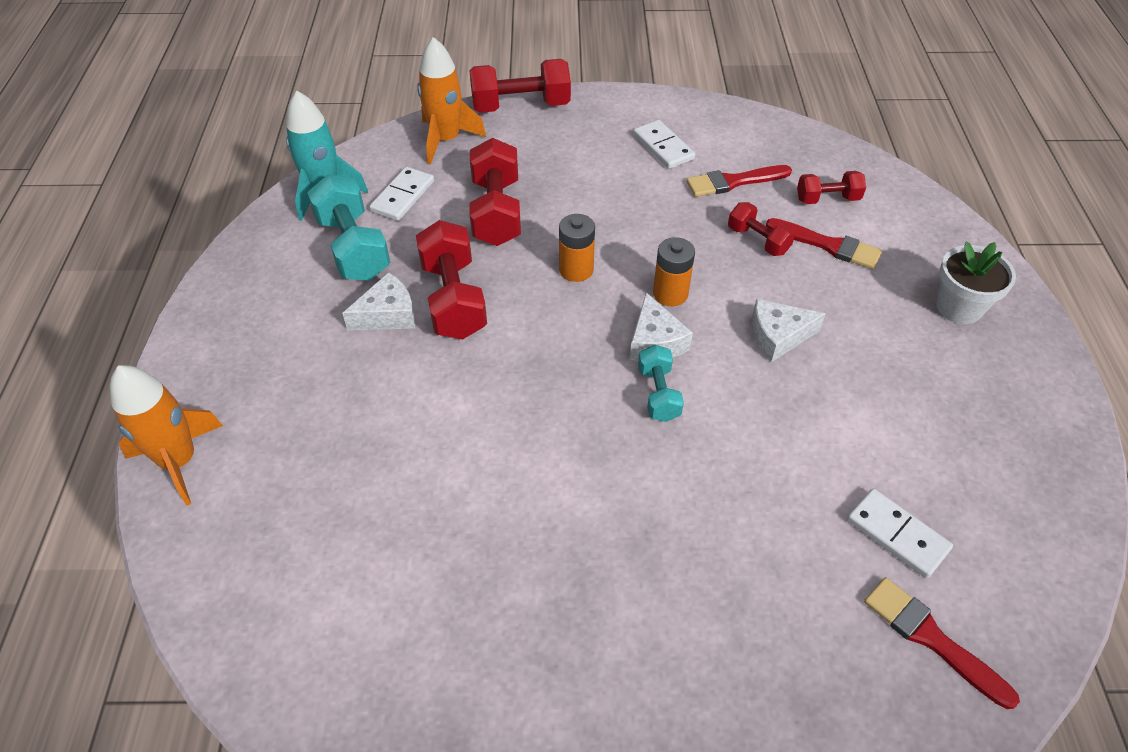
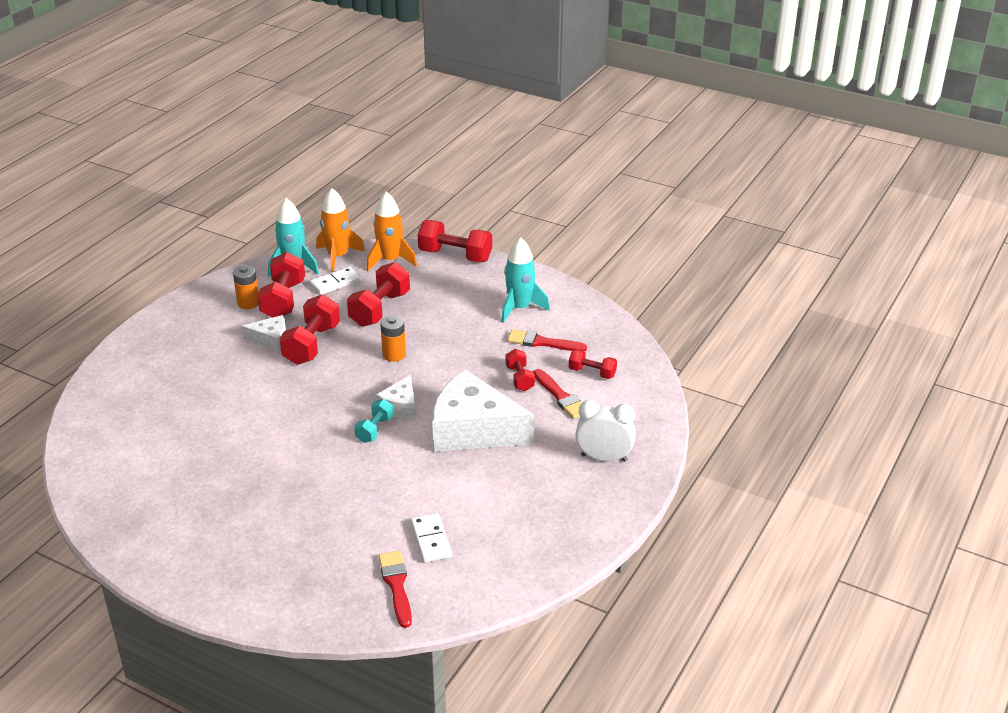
camera: 30 degrees right, 15 degrees down
(179, 461) = (114, 366): orange rocket -> orange rocket (338, 257)
(353, 248) = (283, 300): turquoise dumbbell -> red dumbbell
(663, 147) = (519, 308): white domino -> turquoise rocket
(670, 294) = (435, 386): orange battery -> orange battery (248, 303)
(777, 336) = (473, 429): white cheese -> white cheese, size x2.10
(958, 307) = (604, 458): white flower pot -> white clock

